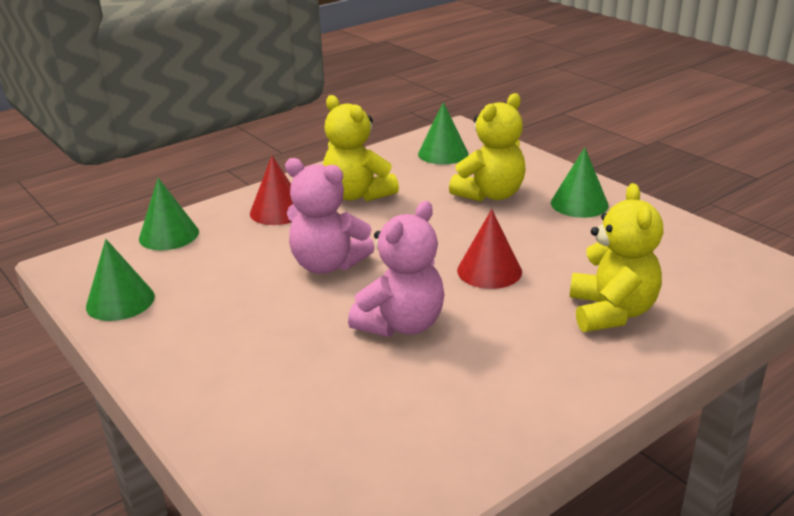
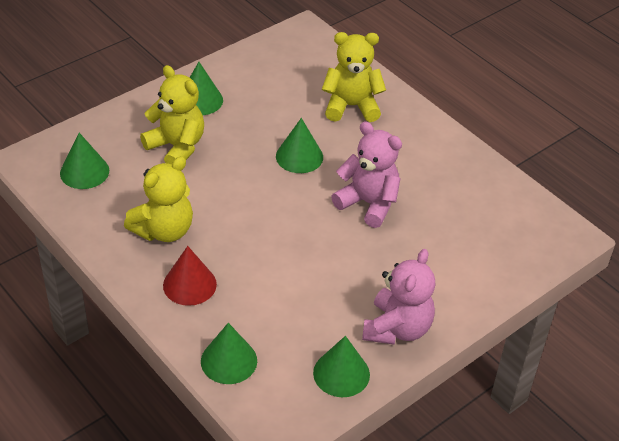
camera: 95 degrees left, 15 degrees up
(327, 265) = (287, 245): pink teddy bear -> pink teddy bear (397, 328)
(489, 271) = (299, 156): red cone -> green cone

